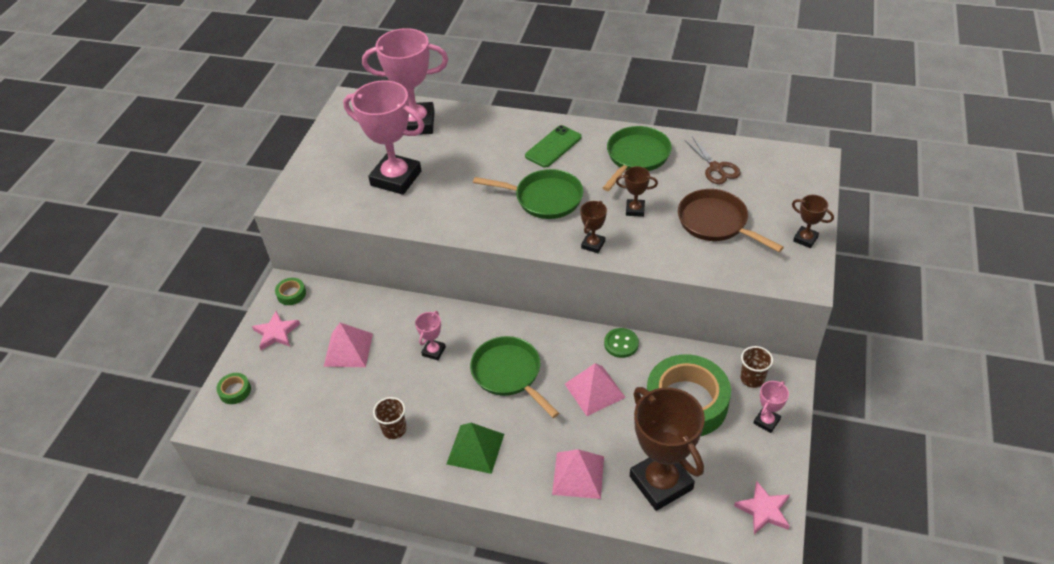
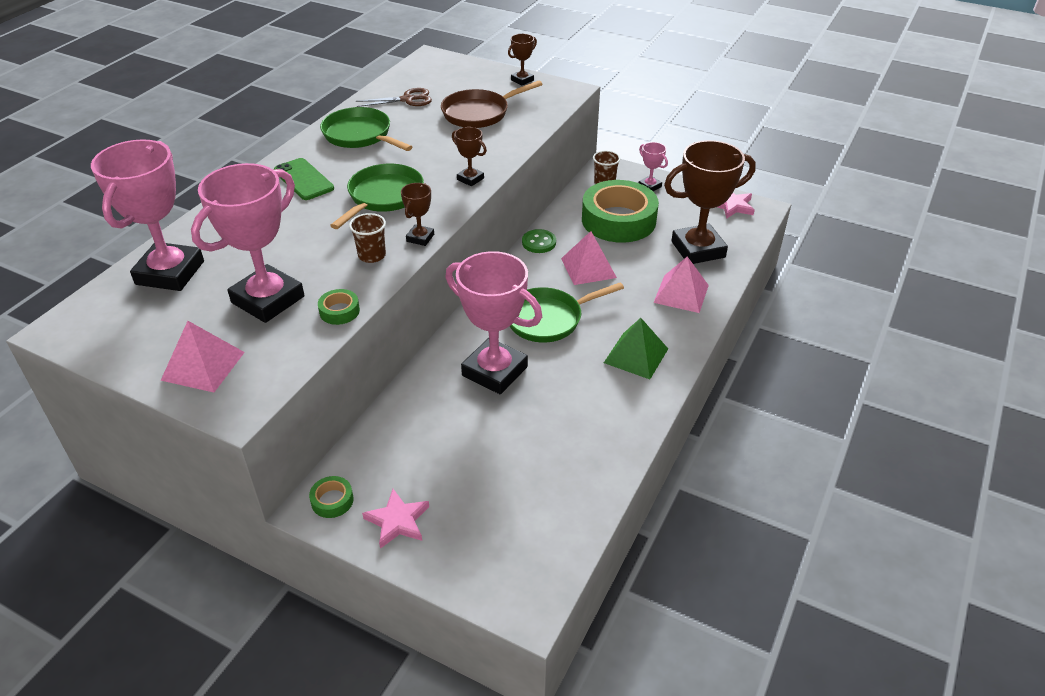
camera: 80 degrees left, 5 degrees down
(235, 391) = (484, 573): green tape -> green tape (339, 311)
(348, 349) = (460, 446): pink pyramid -> pink pyramid (203, 366)
(394, 429) = (594, 415): brown cup -> brown cup (372, 255)
(434, 351) = (494, 371): pink trophy -> pink trophy, size x2.24
(635, 210) = (436, 149): brown trophy -> brown trophy (420, 238)

